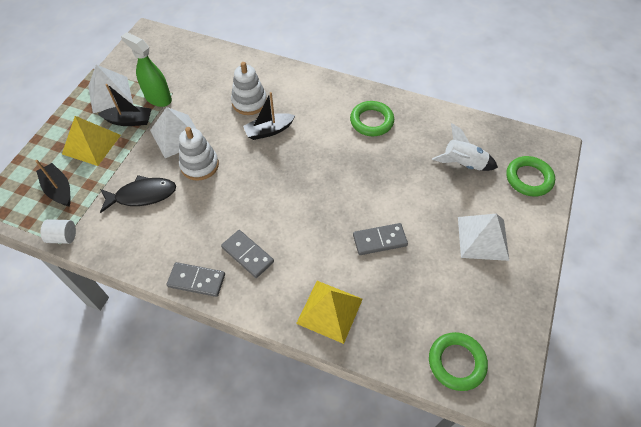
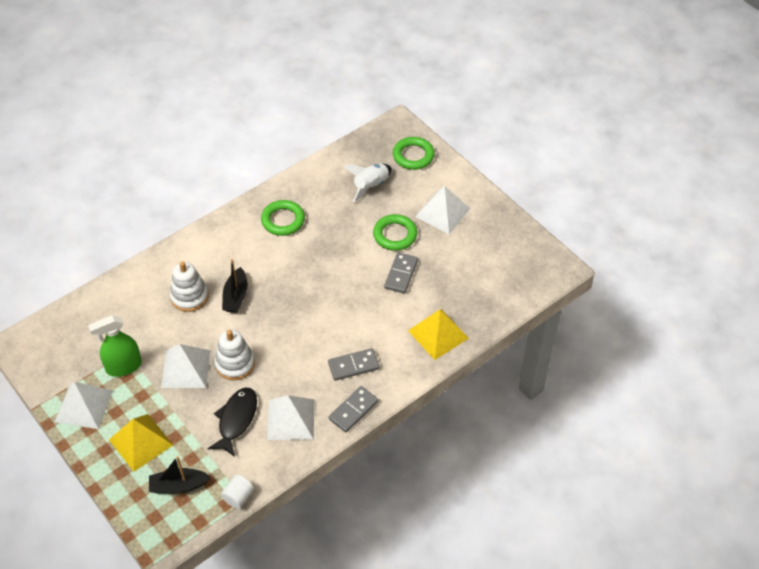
camera: 60 degrees left, 5 degrees down
(129, 121) = (135, 400): black boat -> none
(162, 235) = (290, 419): none -> white pyramid
(456, 362) = (523, 281): green ring -> green ring (395, 235)

